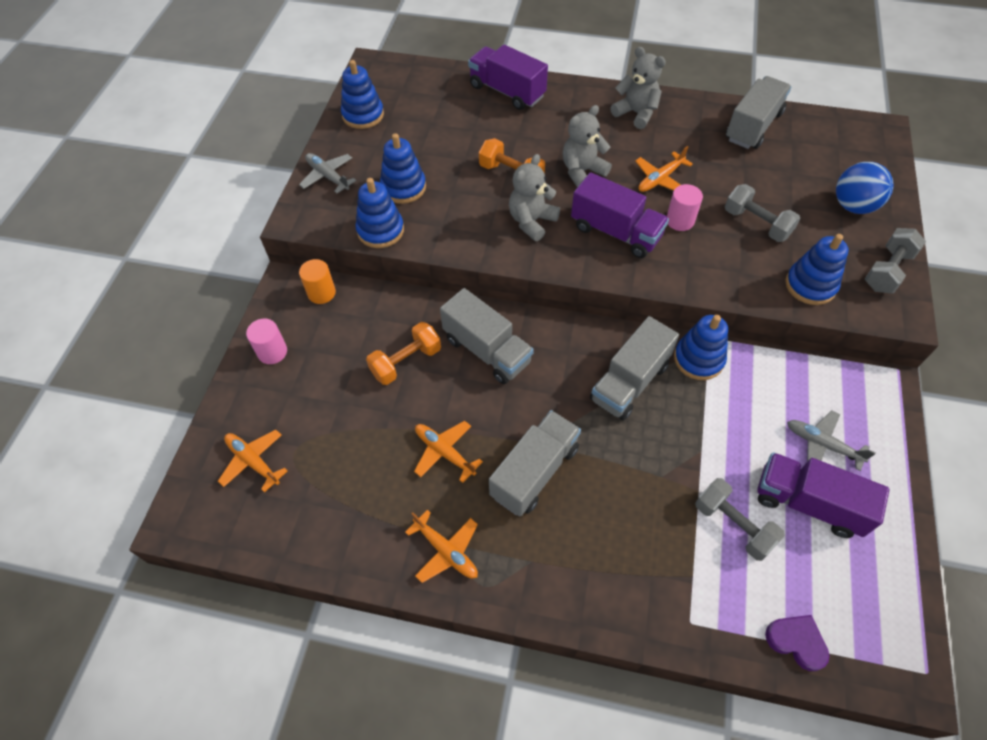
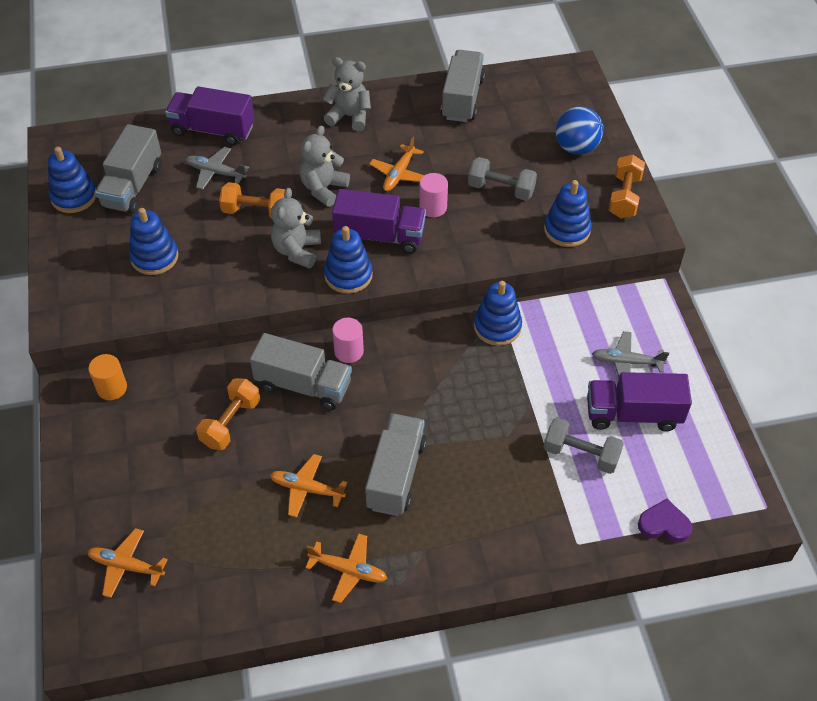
camera: 25 degrees left, 5 degrees down
(272, 352) = (91, 461): pink cylinder -> pink cylinder (349, 351)
(328, 176) = (70, 270): grey plane -> grey plane (216, 172)
(380, 230) = (153, 306): blue stacking toy -> blue stacking toy (348, 275)
(629, 382) = (446, 368): grey truck -> grey truck (133, 186)
(887, 271) = (624, 197): grey dumbbell -> orange dumbbell

